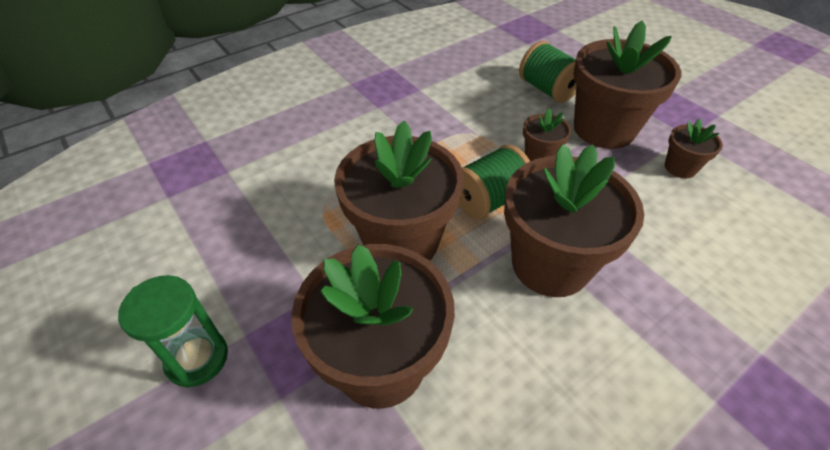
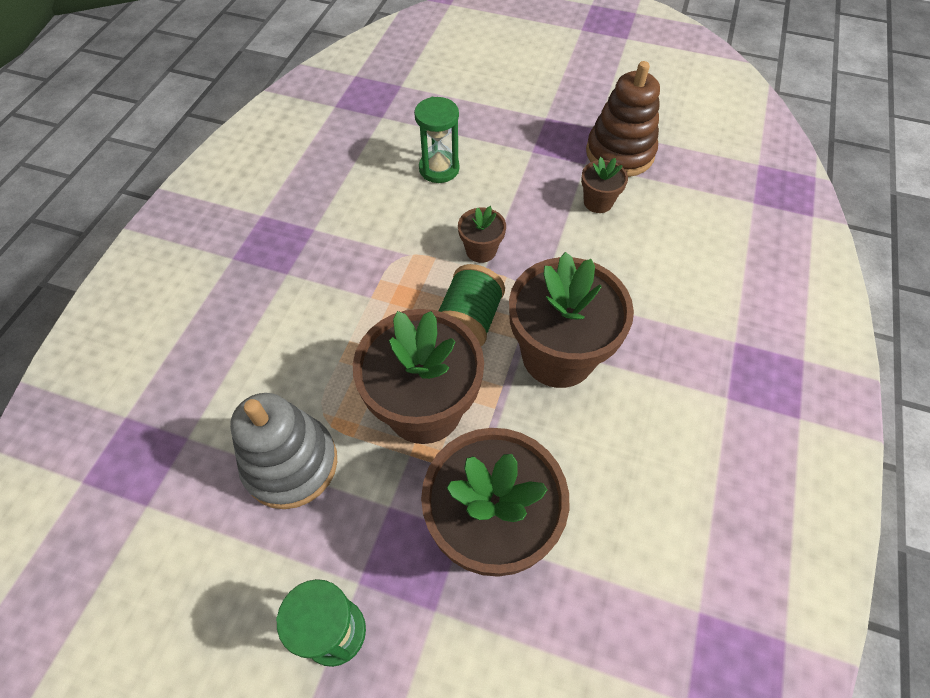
camera: 35 degrees left, 10 degrees up
(274, 223) = (291, 463): none -> grey stacking toy
(547, 90) = (439, 169): green spool -> green hourglass
(603, 129) = (515, 191): brown flower pot -> none
(730, 141) = (619, 153): none -> brown stacking toy

